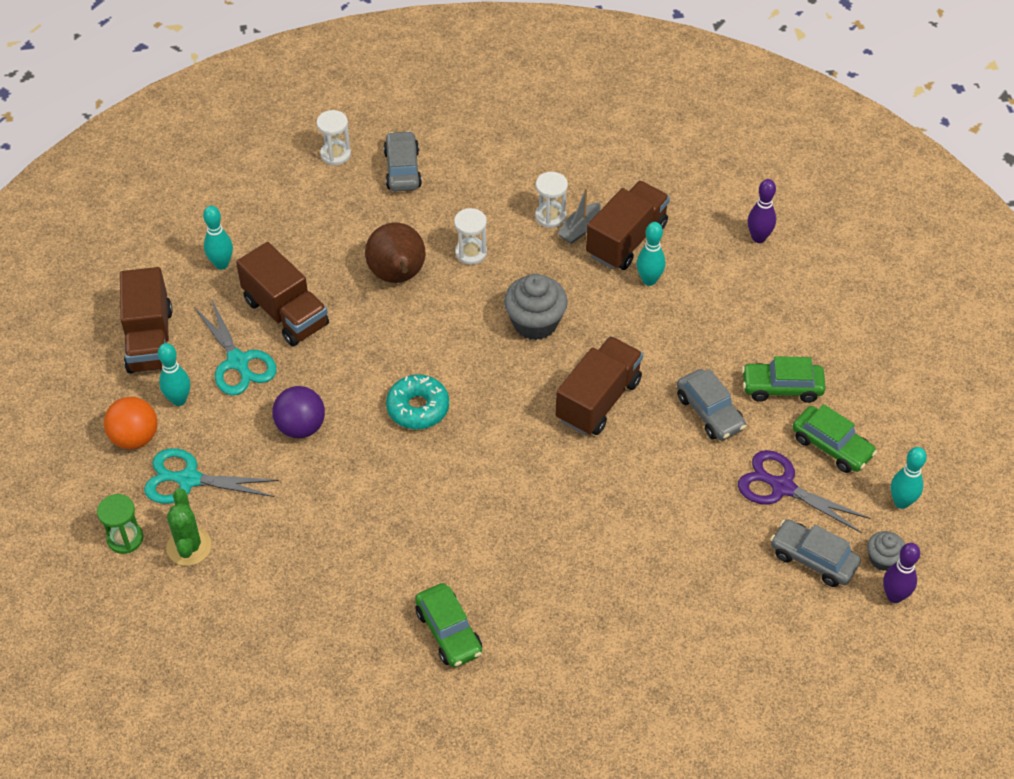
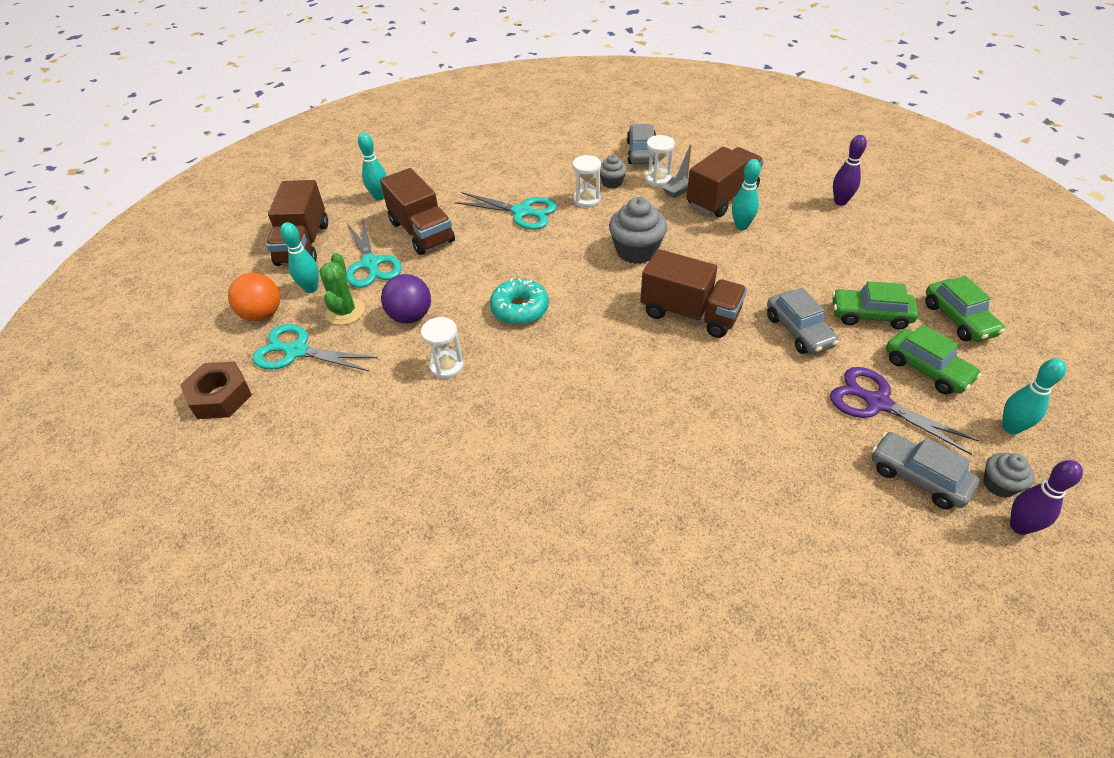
camera: 10 degrees right, 5 degrees down
(125, 538) = (220, 396): green hourglass -> brown nut
(189, 547) = (276, 409): green cactus -> green cactus (345, 312)
(335, 154) = (489, 134): white hourglass -> white hourglass (446, 366)
(398, 276) = (522, 212): brown pear -> turquoise scissors
(402, 169) = (540, 145): grey car -> grey car (641, 152)
(449, 632) = (512, 516): green car -> green car (958, 319)
(497, 225) = (612, 182): none -> grey cupcake
(598, 400) = (690, 314): brown truck -> brown truck turned 75 degrees clockwise

